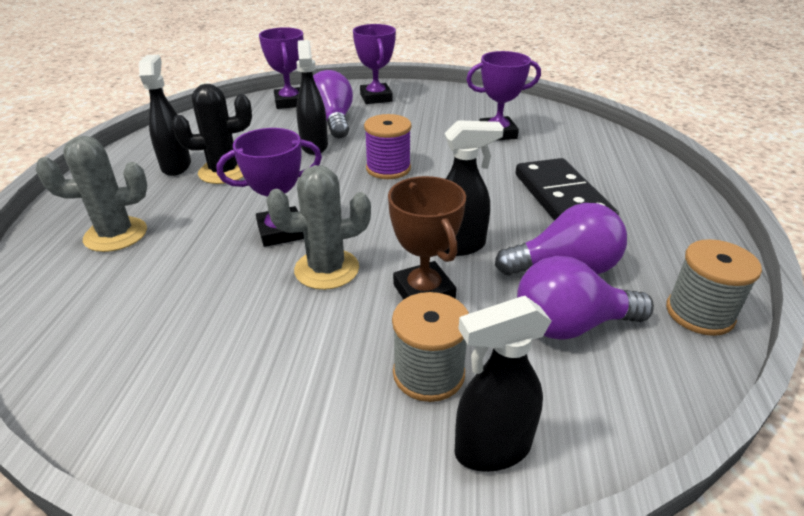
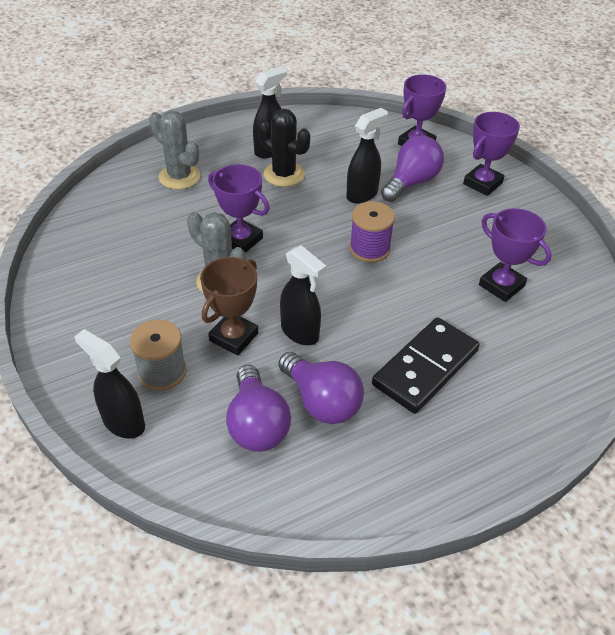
camera: 55 degrees right, 10 degrees up
(570, 325) = (257, 424): purple light bulb -> purple light bulb turned 150 degrees counterclockwise
(699, 313) = (329, 498): grey spool -> none

